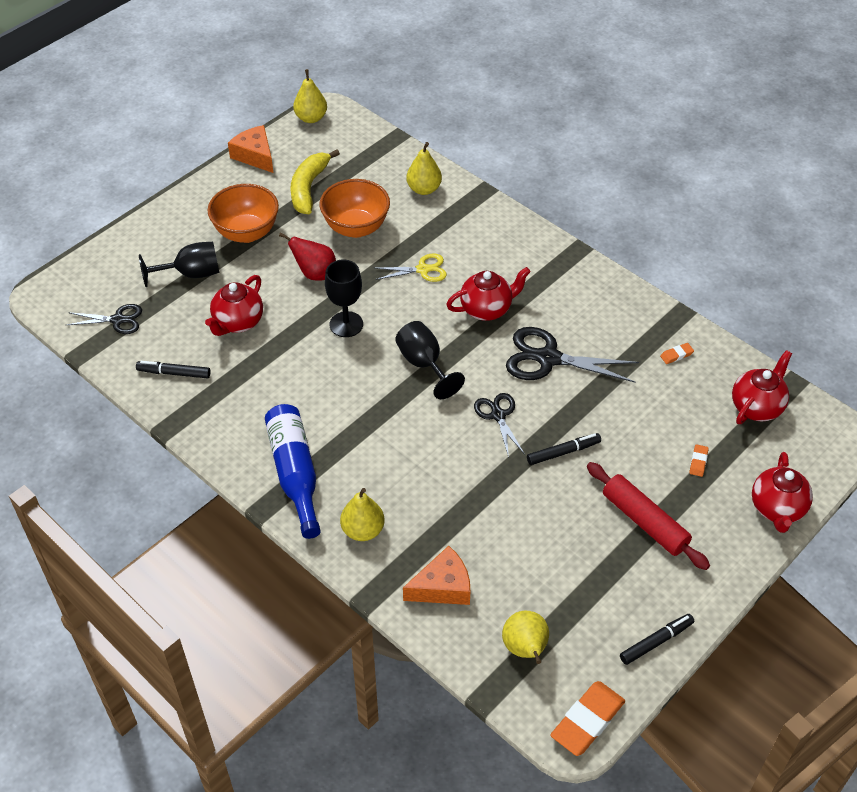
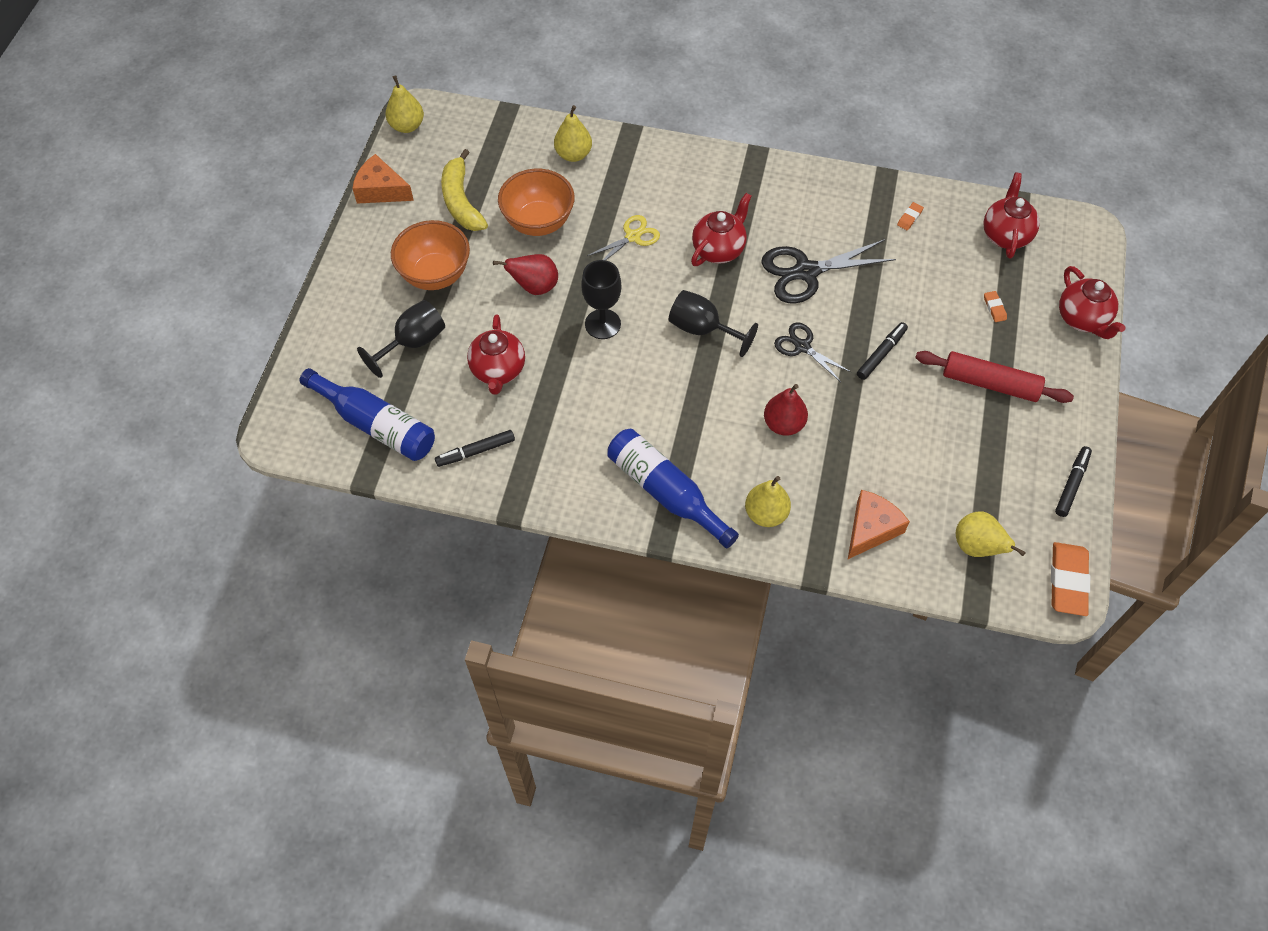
camera: 30 degrees left, 10 degrees up
(118, 320) = (376, 424): black scissors -> blue bottle
(433, 468) = (783, 424): none -> red pear

